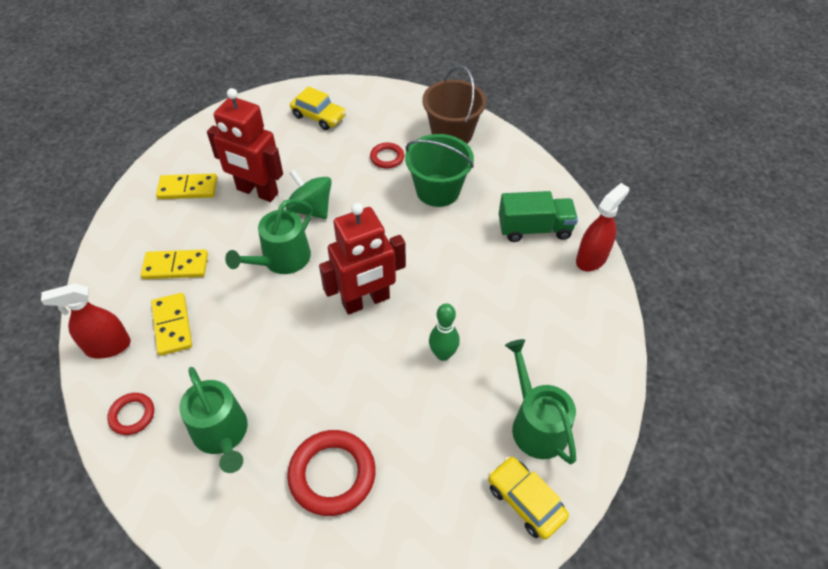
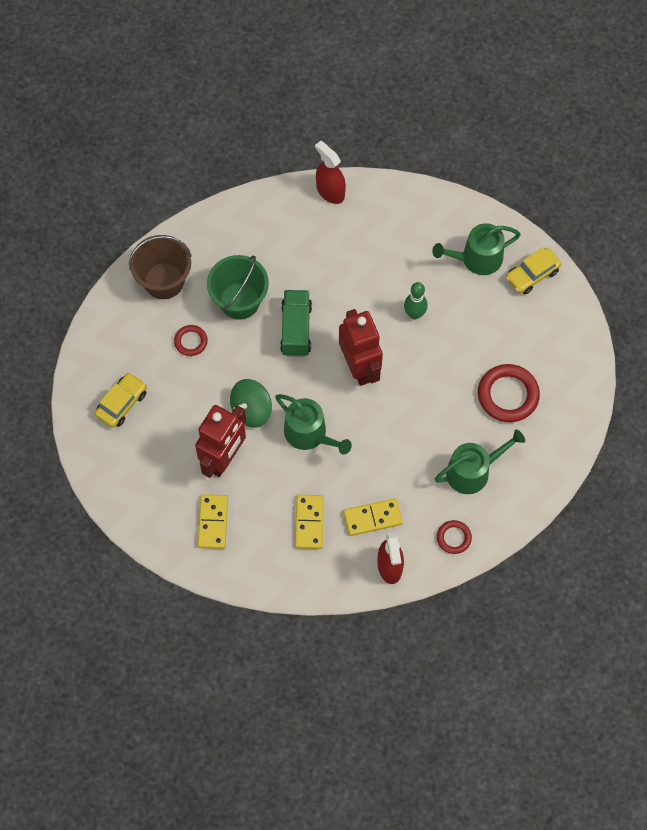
camera: 85 degrees left, 15 degrees up
(534, 229) = (293, 228): green truck -> green truck (296, 329)

